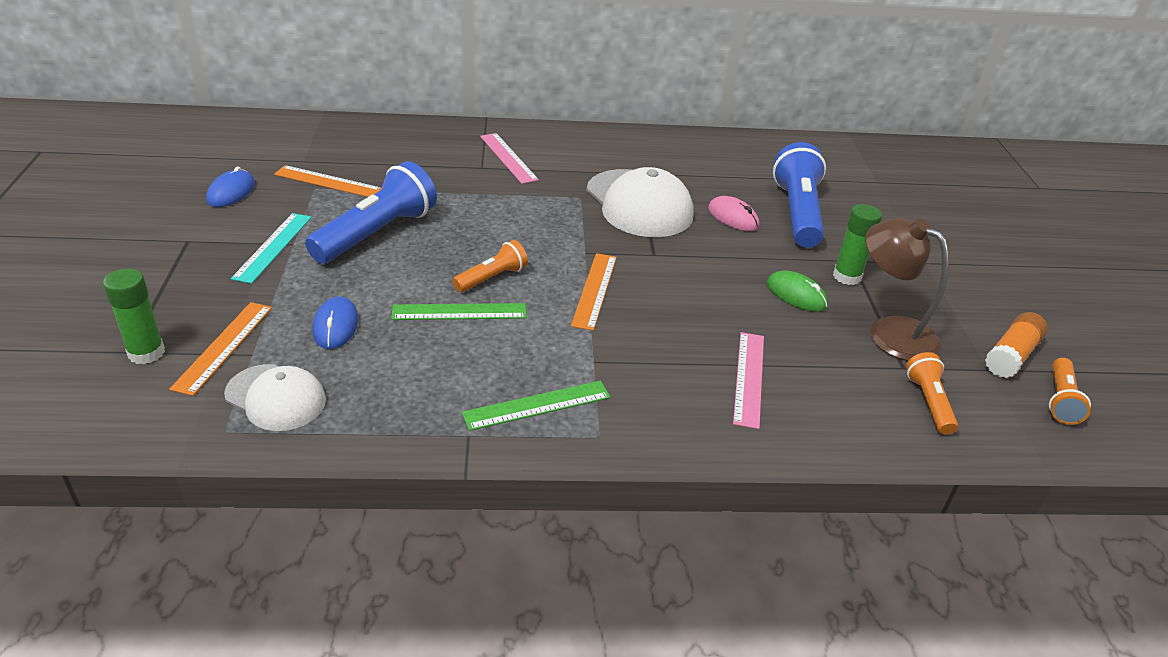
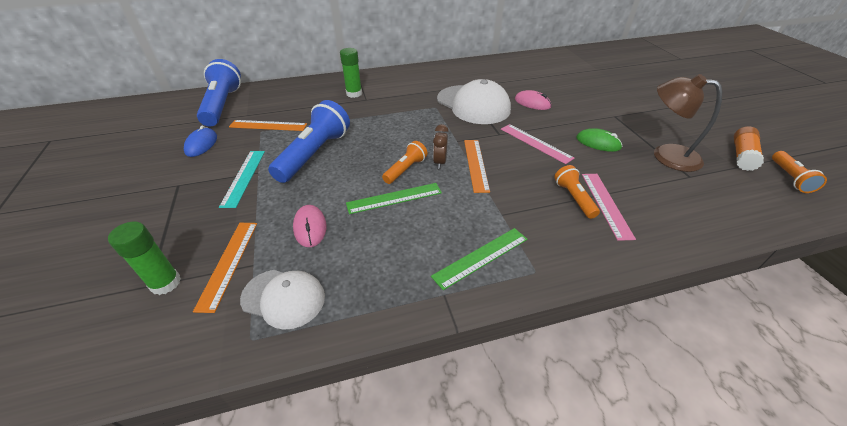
camera: 10 degrees left, 5 degrees up
(336, 326) = (310, 227): blue mouse -> pink mouse
(508, 158) = (380, 91): pink ruler -> pink ruler (535, 143)
(544, 277) = (439, 162): none -> brown clock
(798, 213) = (567, 94): blue flashlight -> blue flashlight (223, 105)
(847, 276) = (618, 126): green glue stick -> green glue stick (354, 94)
(929, 402) = (721, 196): orange flashlight -> orange flashlight (574, 198)

